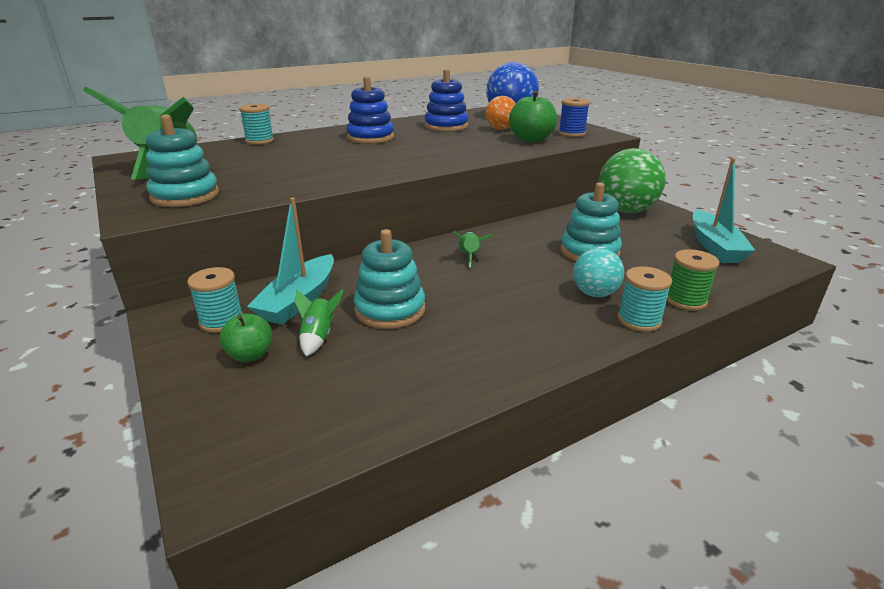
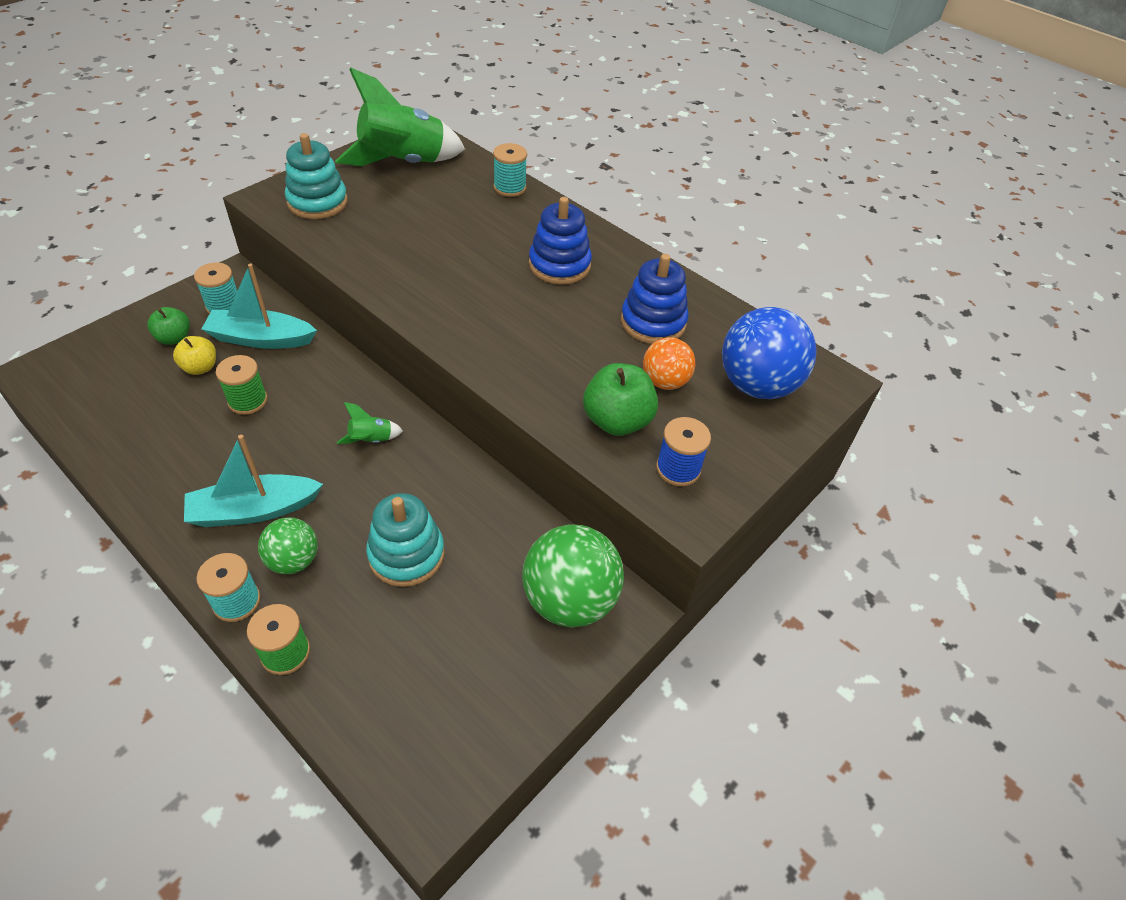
camera: 70 degrees right, 20 degrees up
(318, 337) = (200, 367): green rocket -> yellow apple
(390, 310) = (248, 401): turquoise stacking toy -> green spool
(594, 294) = (293, 560): turquoise ball -> green ball
(714, 246) = (456, 711): turquoise boat -> turquoise boat (254, 510)

